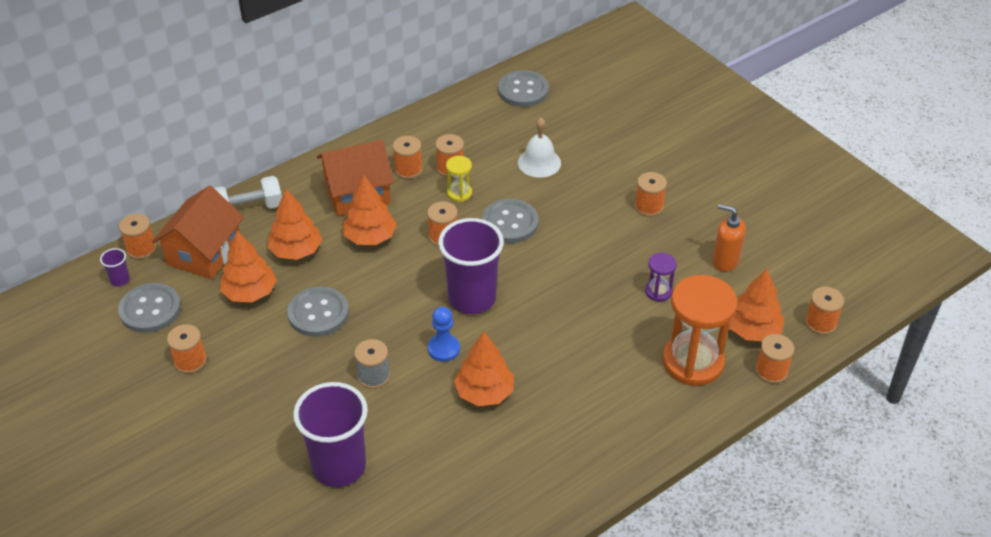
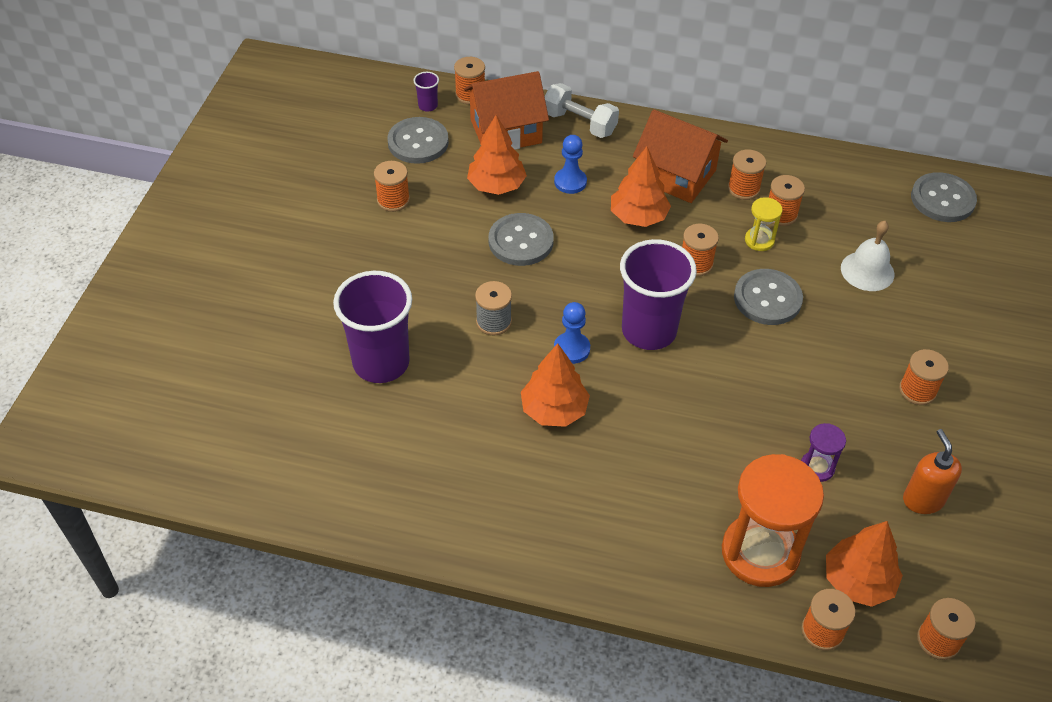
camera: 50 degrees right, 5 degrees up
(296, 250) = (570, 182): orange tree -> blue pawn

